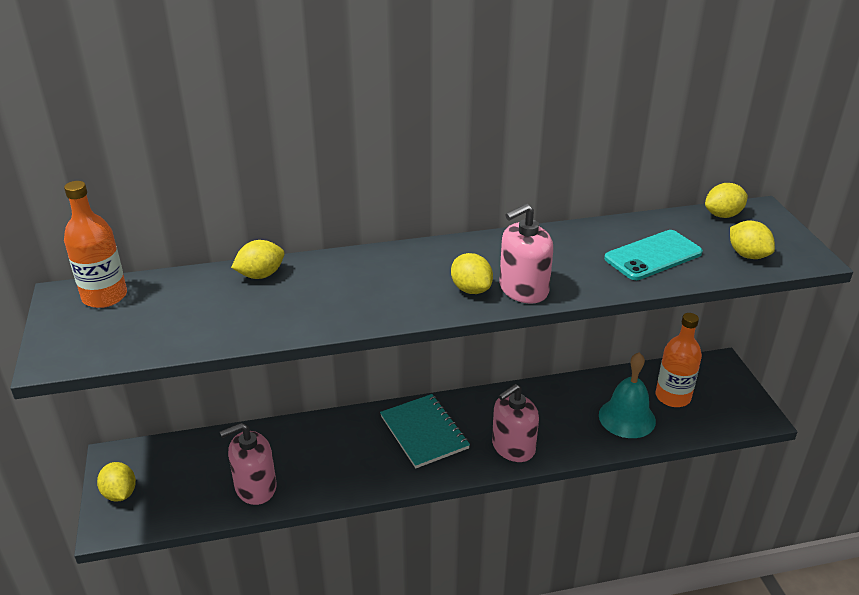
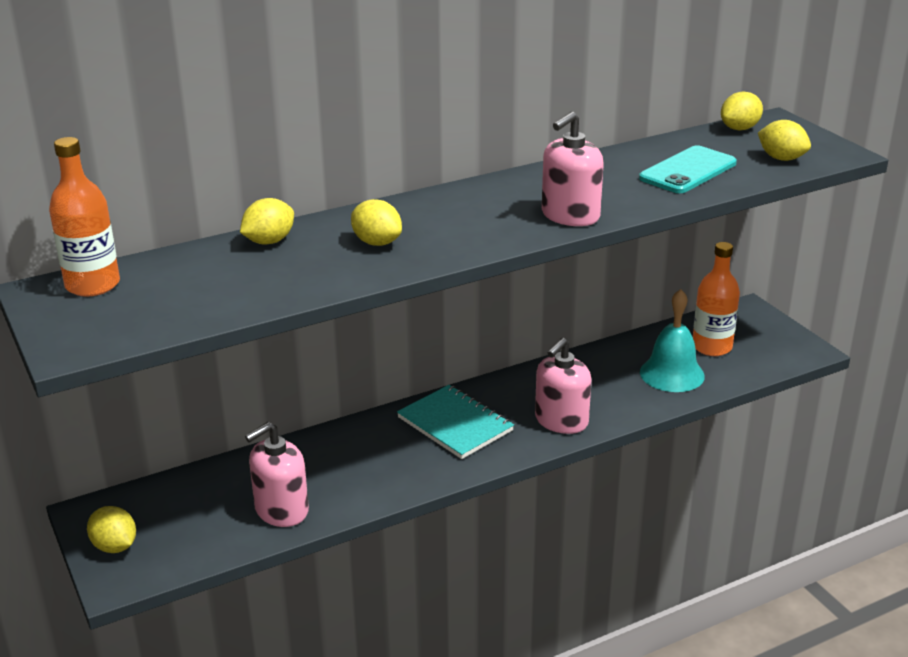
camera: 15 degrees left, 5 degrees down
(471, 289) = (514, 223): yellow lemon -> yellow lemon (377, 242)

